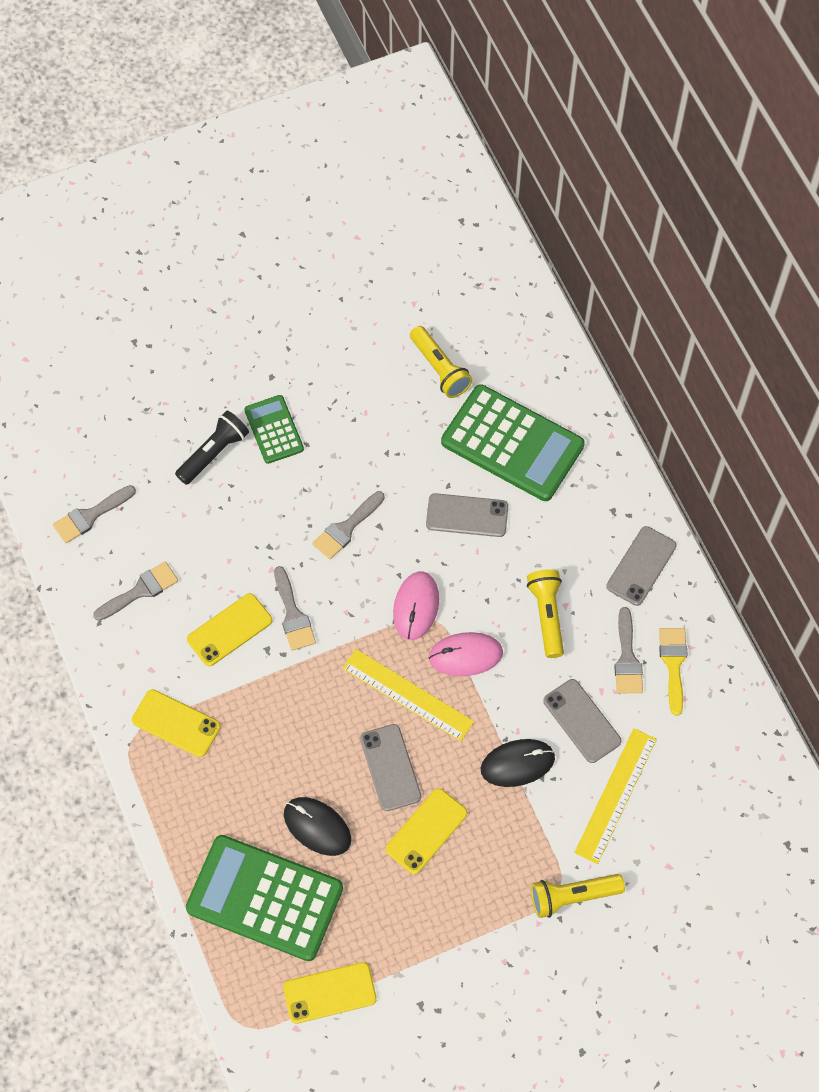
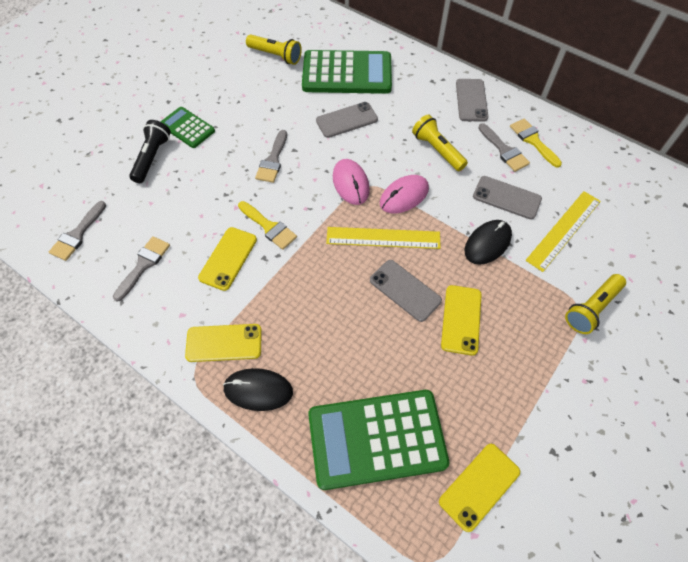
camera: 30 degrees left, 5 degrees down
(293, 614) = (269, 227): grey brush -> yellow brush
(317, 827) = (381, 360): black mouse -> black mouse (258, 390)
(615, 795) = (563, 230): yellow ruler -> yellow ruler turned 45 degrees clockwise

